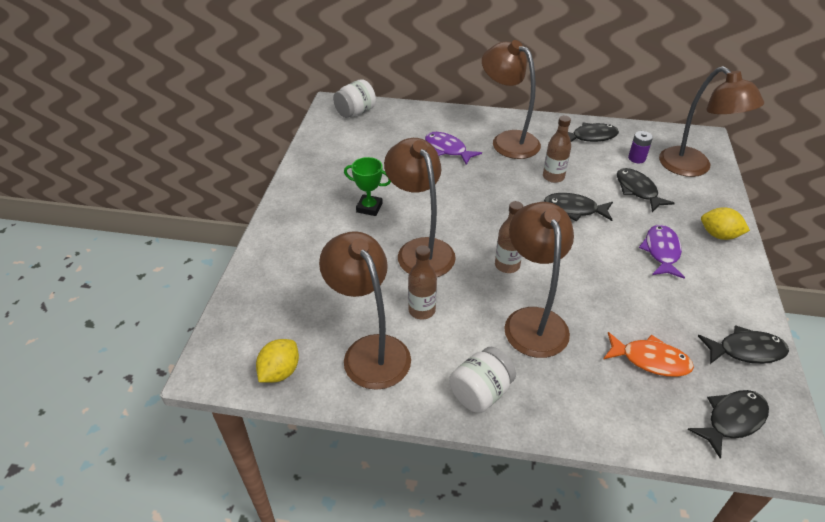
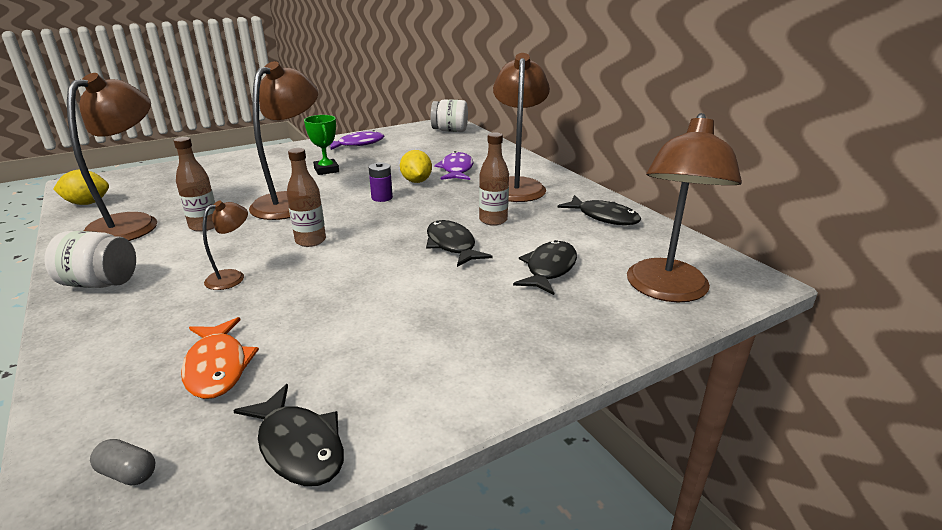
camera: 50 degrees right, 15 degrees down
(532, 320) = (232, 277): brown lamp -> brown lamp, size x0.47
(636, 158) = (613, 251): purple battery -> purple battery (382, 197)
(661, 251) = (446, 317): purple fish -> purple fish (358, 144)
(719, 235) = (545, 350): yellow lemon -> yellow lemon (416, 181)
(732, 420) = (128, 473): black fish -> grey capsule

